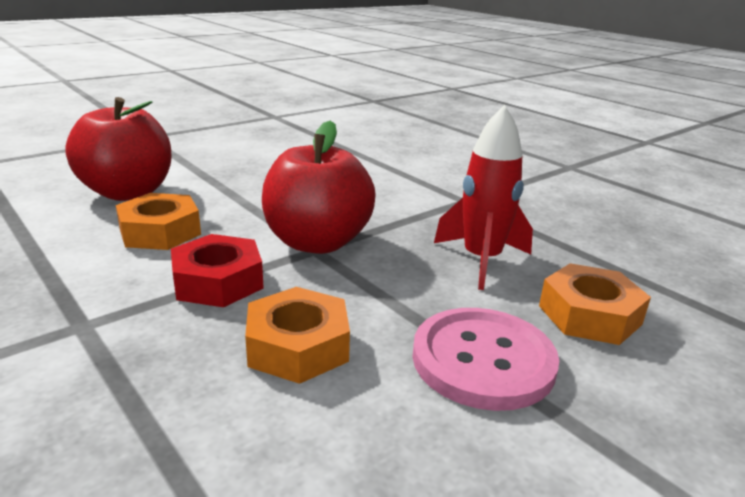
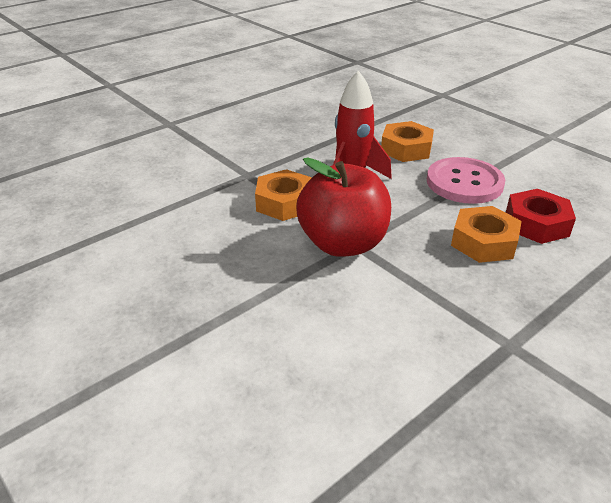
camera: 90 degrees left, 10 degrees up
(128, 192) = (241, 399): red apple -> none
(160, 232) = (344, 341): orange nut -> orange nut (284, 203)
(218, 282) = (423, 287): red nut -> red nut (536, 224)

